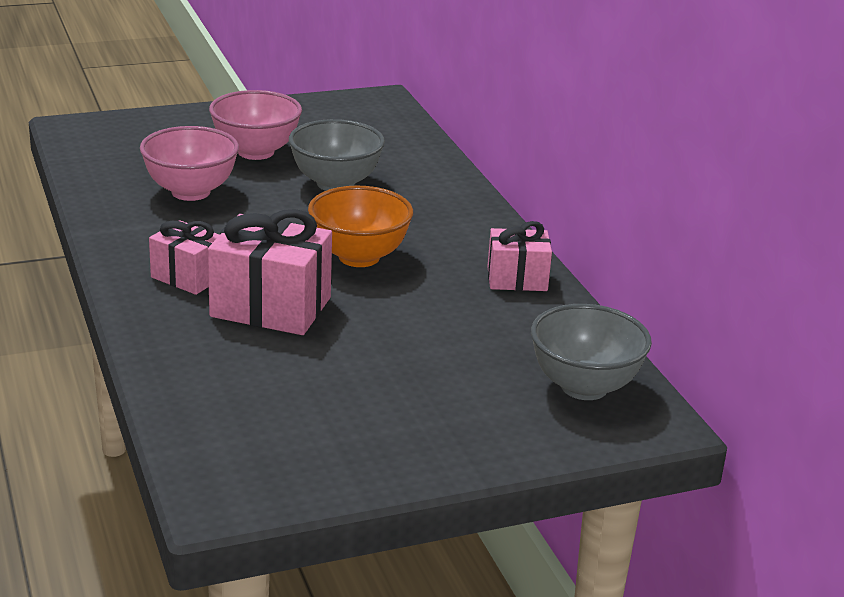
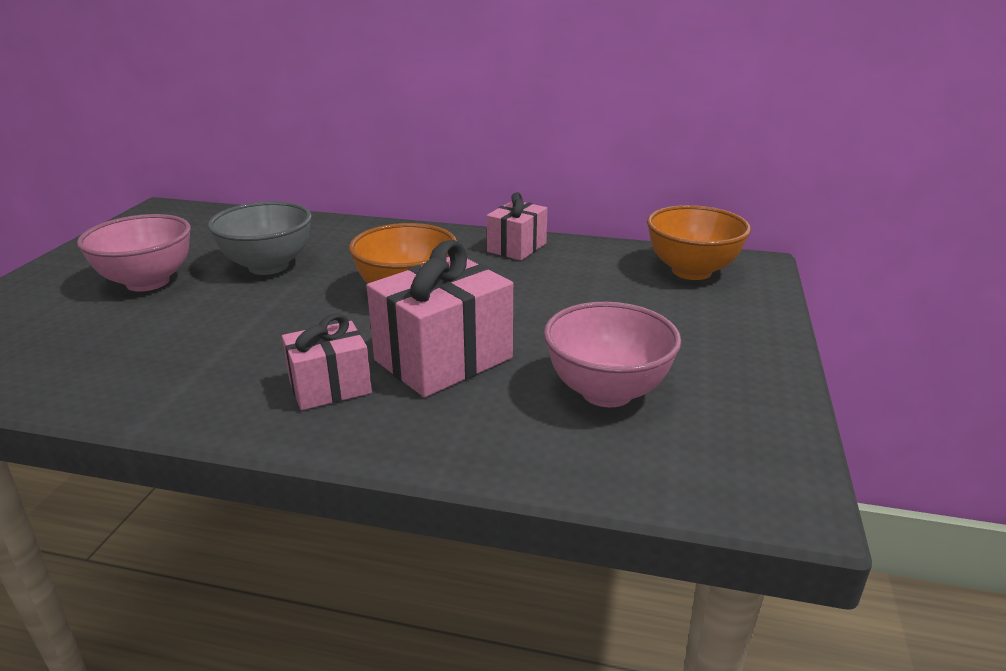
camera: 55 degrees left, 0 degrees up
(191, 192) = (163, 336): pink bowl -> pink bowl (606, 392)
(584, 387) = (691, 271): grey bowl -> orange bowl

